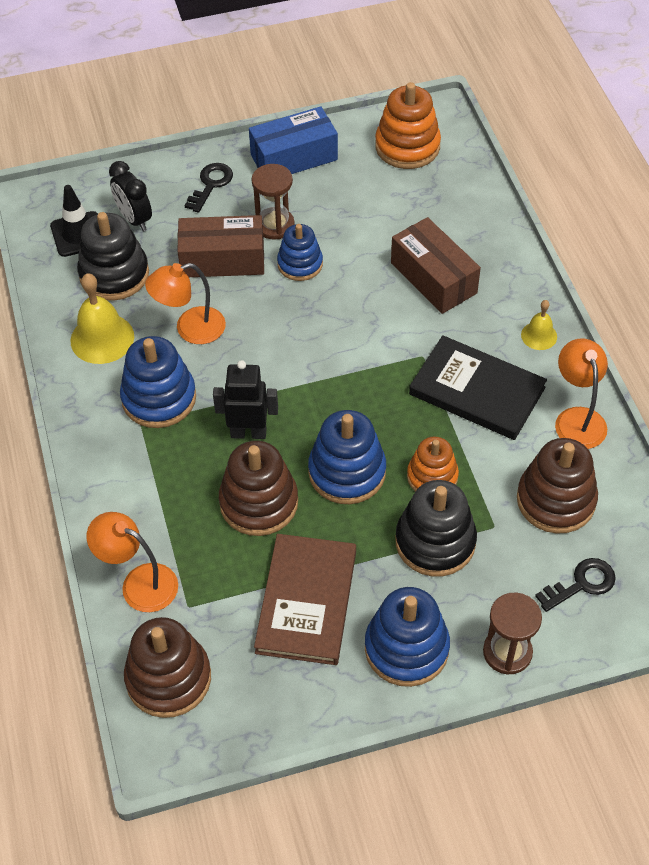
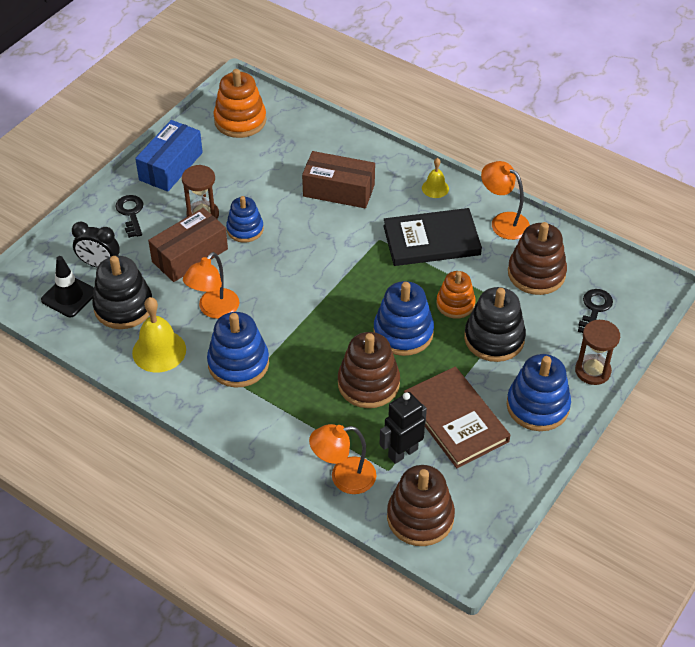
camera: 40 degrees left, 5 degrees down
(248, 432) = (319, 348): black robot -> black robot (402, 452)

